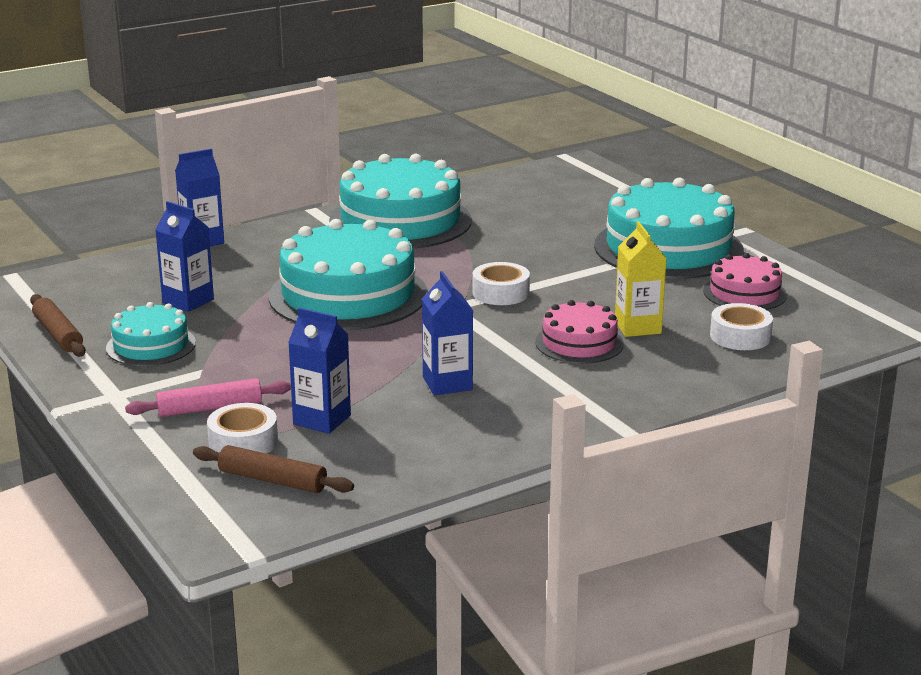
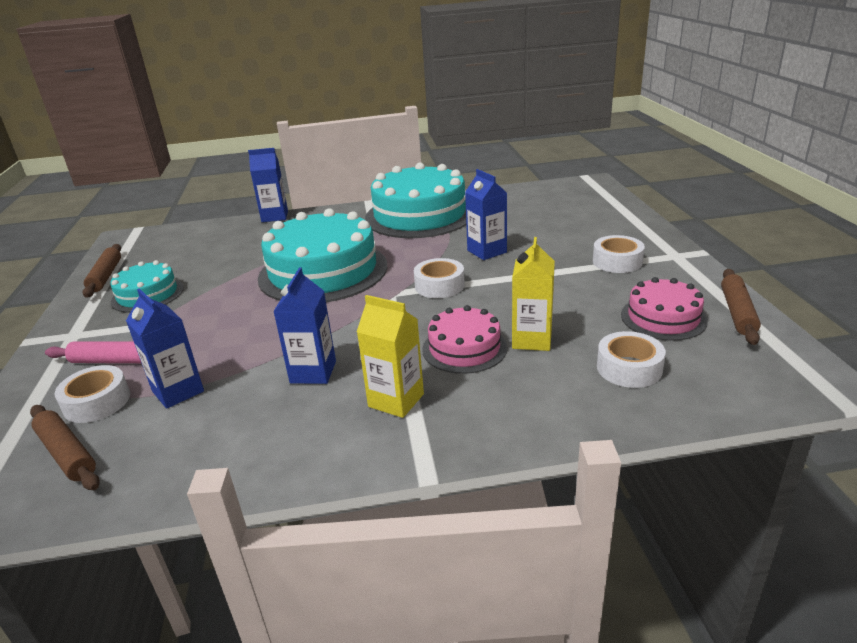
camera: 25 degrees right, 5 degrees up
(188, 301) = (213, 261): blue carton -> blue carton (487, 251)
(553, 391) = (396, 400): none -> yellow carton
(668, 248) = (617, 261): turquoise cake -> white tape
(807, 280) = (737, 312): none -> brown rolling pin

